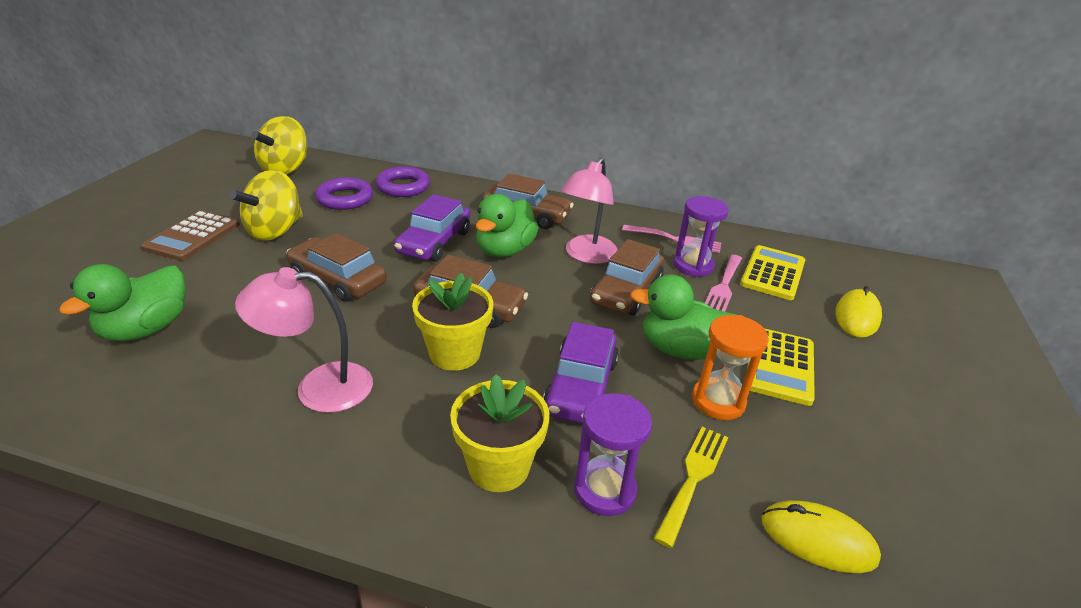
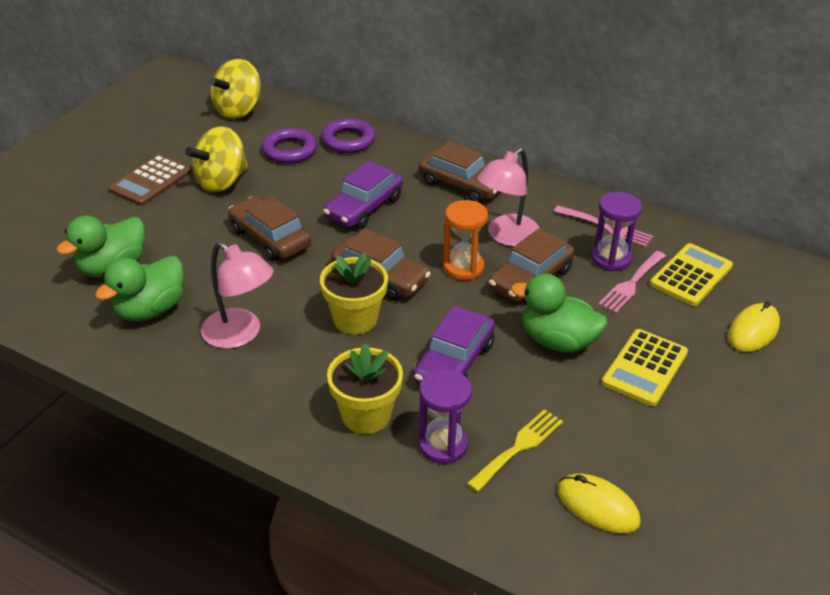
camera: 15 degrees right, 5 degrees up
(318, 387) = (240, 334): pink lamp -> pink lamp turned 150 degrees counterclockwise
(505, 250) = (428, 223): green duck -> green duck (150, 310)
(718, 401) = (570, 391): orange hourglass -> orange hourglass (463, 267)

